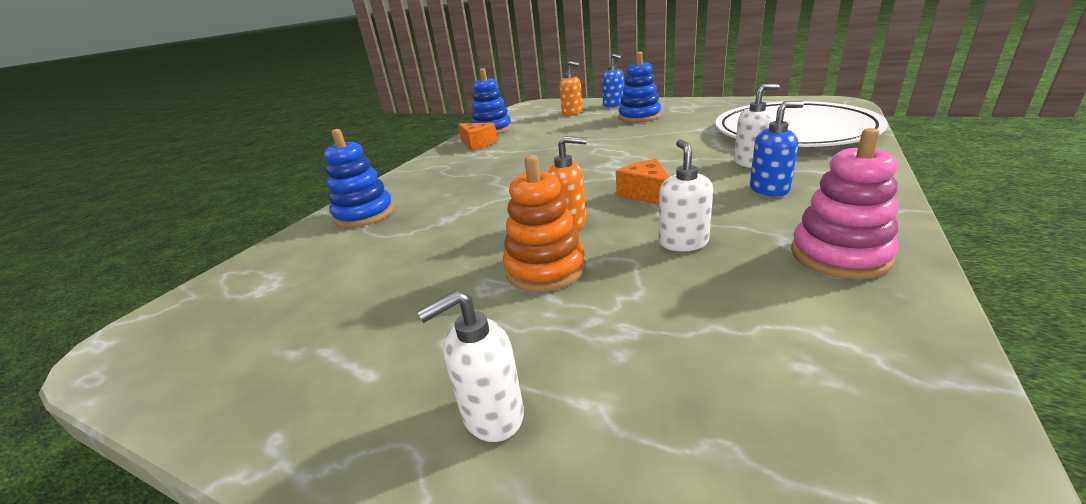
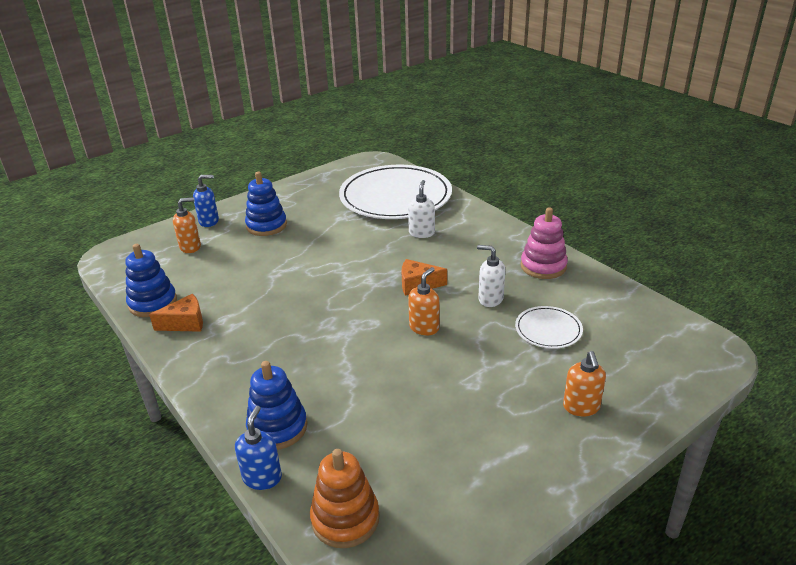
camera: 65 degrees left, 5 degrees up
(492, 415) = (581, 407): white soap dispenser -> orange soap dispenser
(545, 269) = (472, 355): orange stacking toy -> orange stacking toy (345, 518)
(673, 312) = (548, 329): none -> white plate
(769, 189) = (462, 247): blue soap dispenser -> blue soap dispenser (262, 477)

